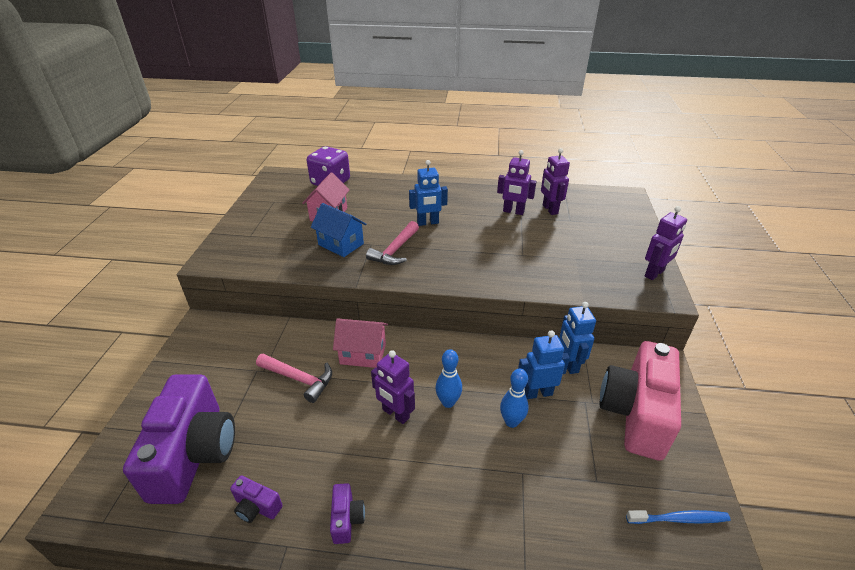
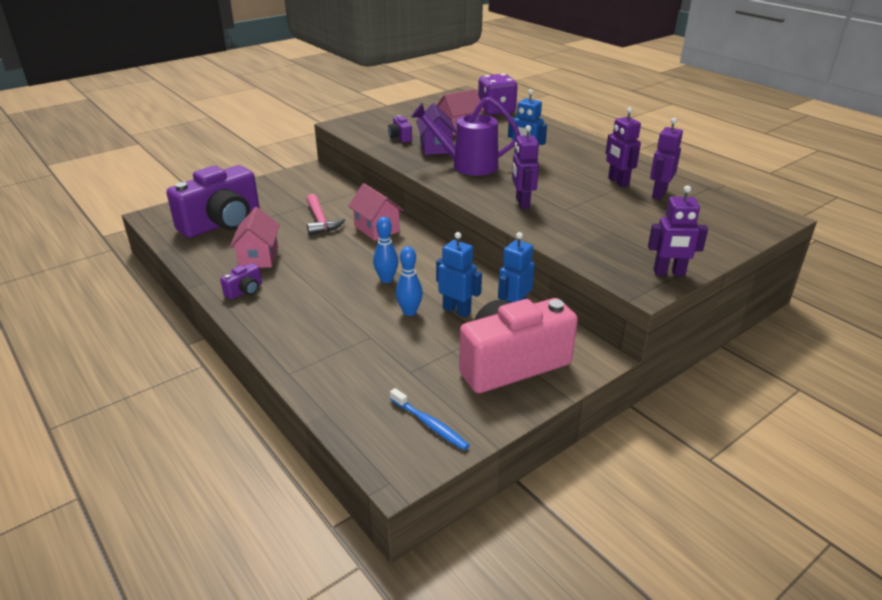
camera: 45 degrees right, 5 degrees down
(257, 507) = (215, 260): purple camera -> purple camera (400, 137)
(300, 466) = (259, 257): none -> pink house
(341, 244) = (436, 147): blue house -> purple house
(395, 250) = (467, 165): pink hammer -> purple watering can
(395, 414) = (345, 266): purple robot -> purple robot (522, 203)

